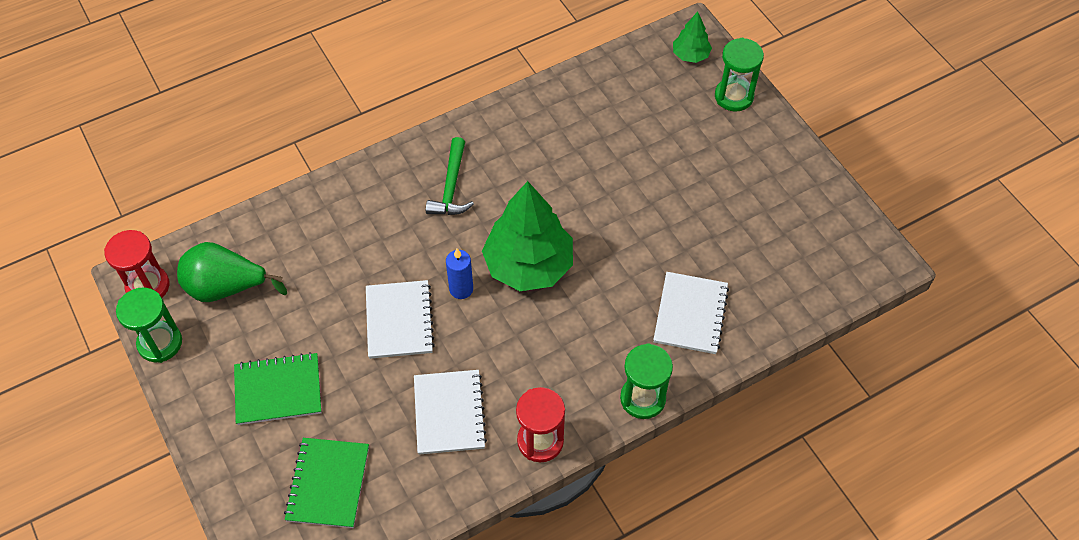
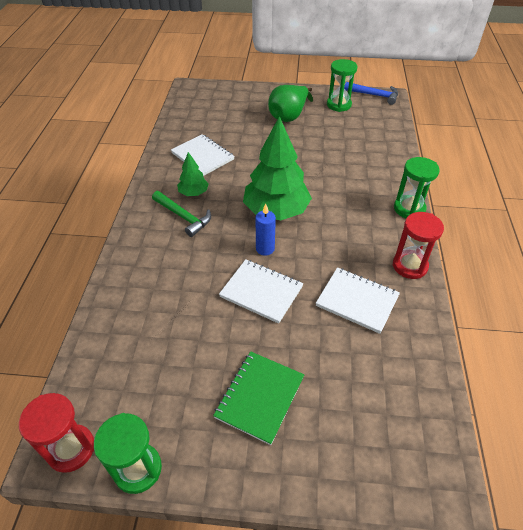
camera: 55 degrees left, 10 degrees down
(226, 288) = (132, 386): green pear -> green pear (289, 116)
(328, 483) = (369, 404): green notebook -> none
(690, 55) = (203, 94): green tree -> green tree (193, 193)
(690, 314) = (366, 166): white notebook -> white notebook (202, 156)
(733, 96) = (245, 93): green hourglass -> green hourglass (339, 105)
(873, 244) = (374, 95): none -> blue hammer

